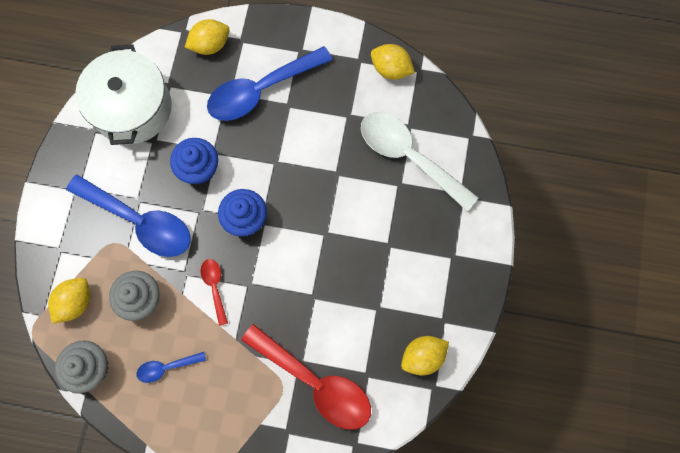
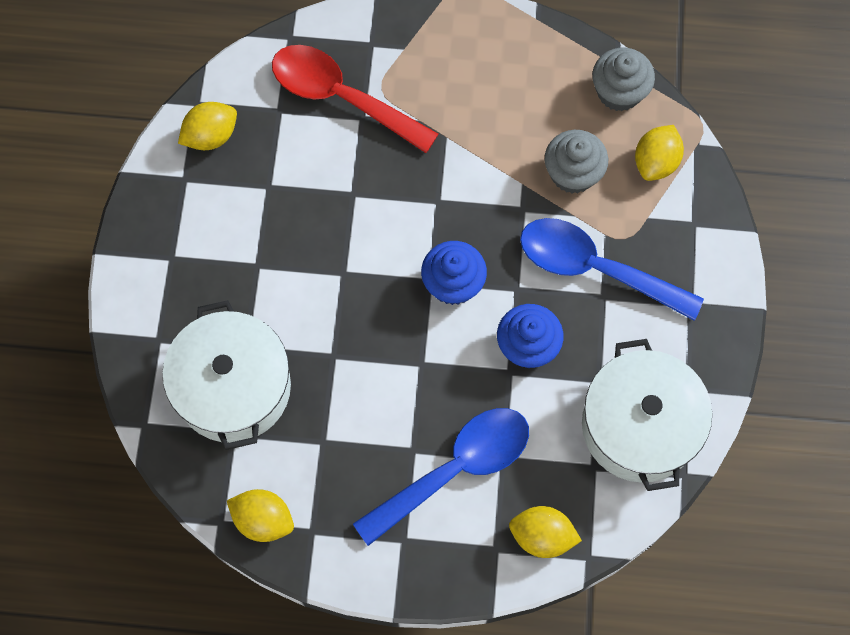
camera: 175 degrees right, 5 degrees down
(166, 367) = (526, 99): blue spoon -> none
(210, 45) = (542, 536): yellow lemon -> yellow lemon turned 45 degrees clockwise
(215, 287) = (481, 194): red spoon -> none
(408, 157) = (233, 387): white spoon -> white pot

